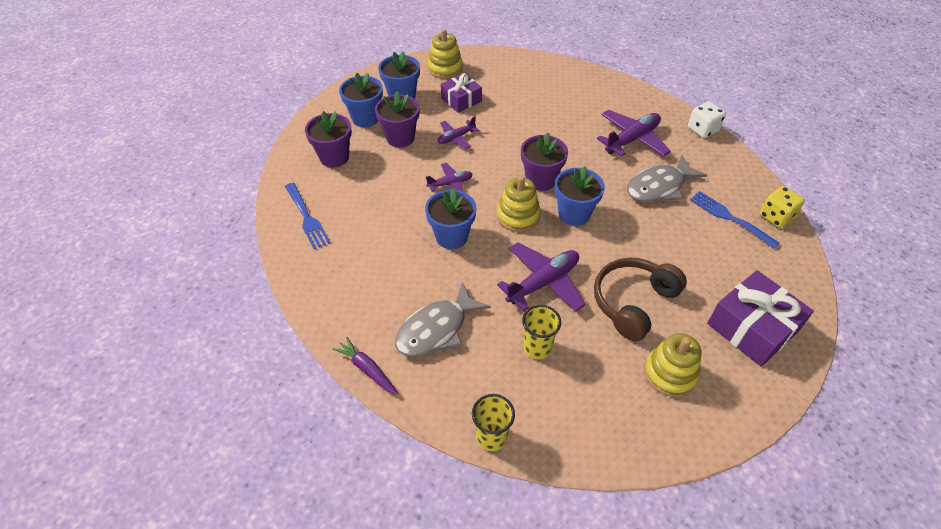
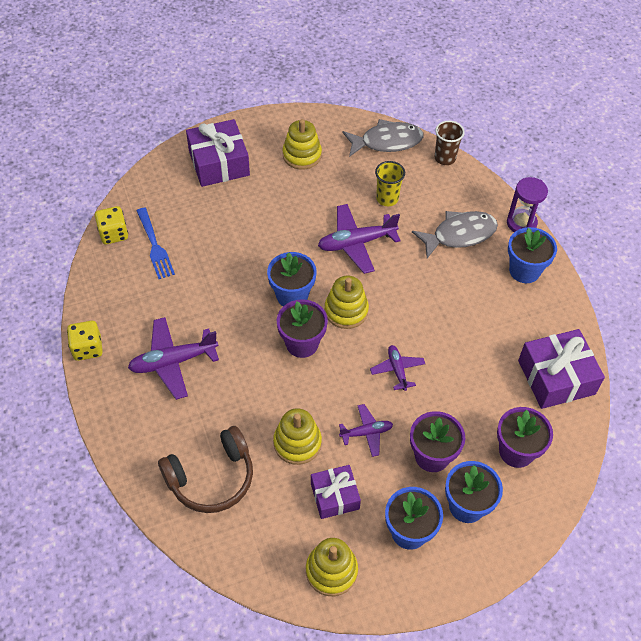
camera: 160 degrees left, 5 degrees up
(307, 218) = (556, 377): blue fork -> purple gift
(367, 369) = (521, 223): purple carrot -> purple hourglass
(450, 184) = (397, 370): purple plane -> purple plane turned 75 degrees clockwise
(451, 236) = (418, 310): blue flower pot -> blue flower pot (524, 270)
(491, 437) = (445, 158): yellow cup -> brown cup
(504, 119) = (297, 443): none -> yellow stacking toy
(633, 302) = (293, 206): brown headphones -> brown headphones (211, 478)
(659, 187) = (191, 297): grey fish -> grey fish (387, 142)
(702, 130) = (87, 348): white dice -> yellow dice

